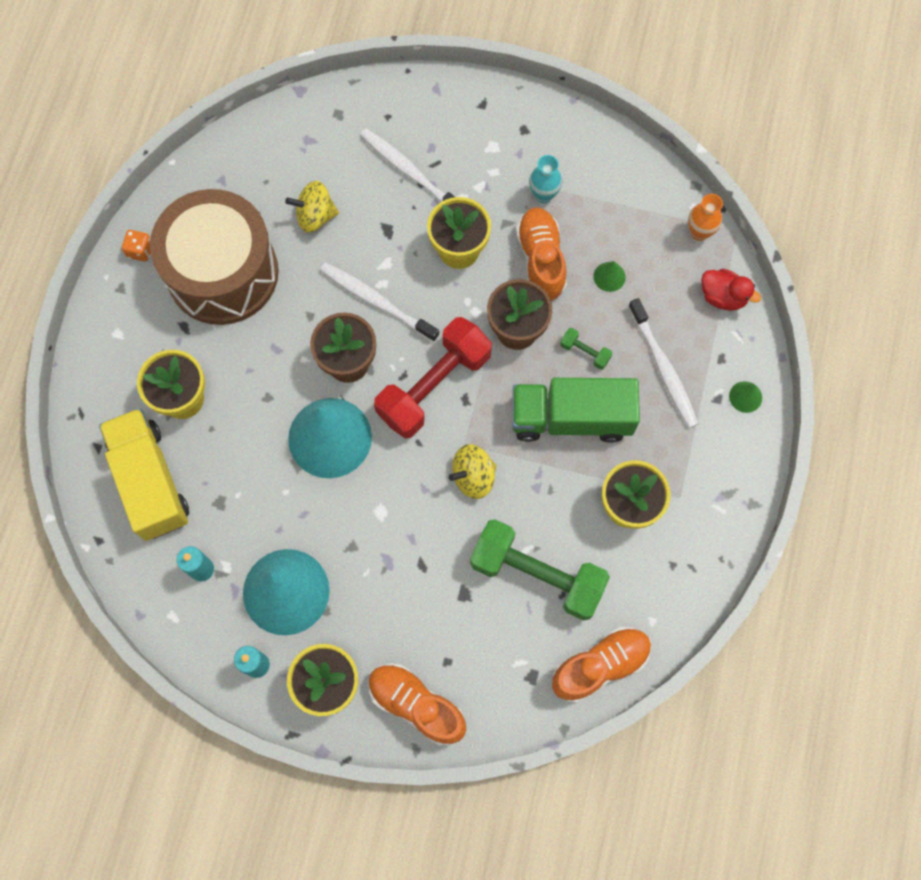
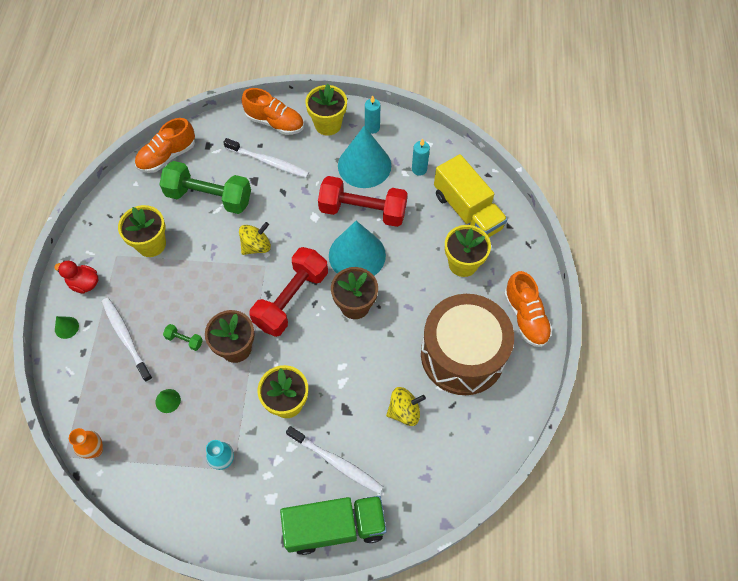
camera: 170 degrees right, 10 degrees down
(140, 250) = (529, 361): orange dice -> none
(306, 509) = (363, 211): none -> red dumbbell
(376, 301) = (343, 352): white toothbrush -> white toothbrush (269, 162)
(541, 260) = (222, 405): orange shoe -> orange shoe (525, 317)
(571, 418) = (192, 293): green truck -> green truck (335, 527)
(723, 297) = (79, 399): red duck -> red duck (84, 283)

